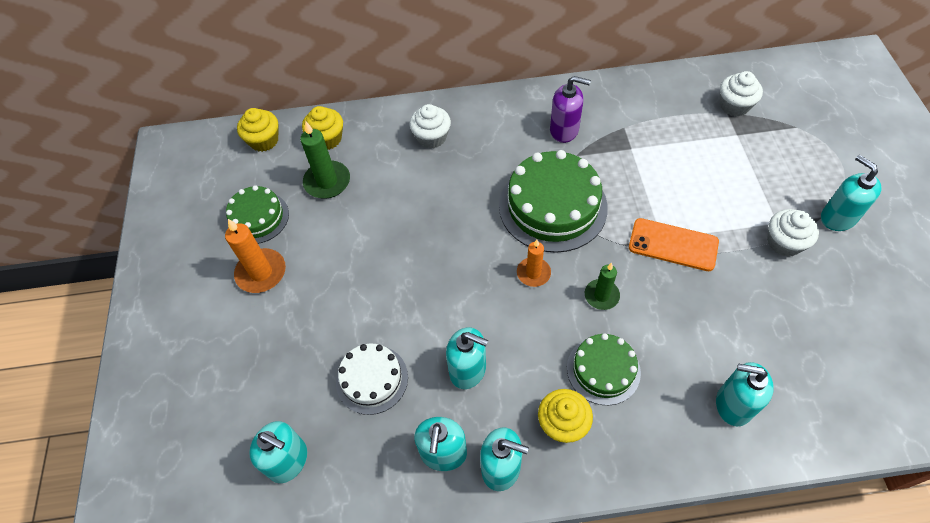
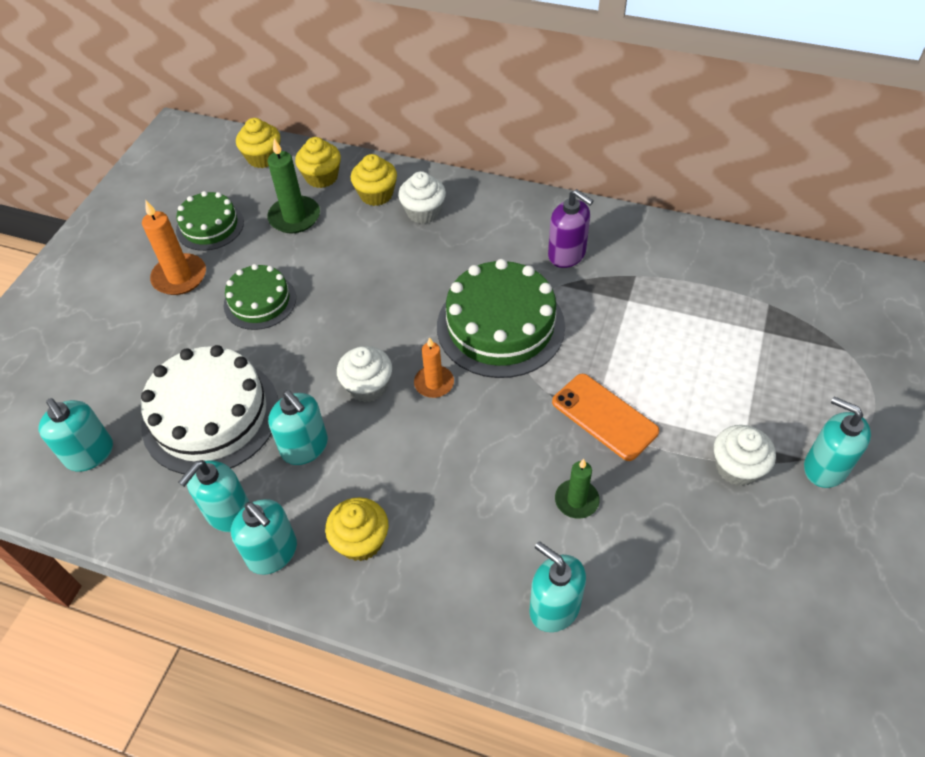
camera: 25 degrees right, 5 degrees down
(372, 379) = (211, 415): white cake -> white cake, size x1.71
(383, 137) = (376, 194): none -> yellow cupcake
(601, 295) = (489, 435): green candle -> green candle (576, 500)
(603, 370) = (439, 508): green cake -> green cake (260, 301)
(734, 106) = (783, 299): white cupcake -> white cupcake (368, 386)
(837, 217) = (824, 467): turquoise soap dispenser -> turquoise soap dispenser turned 45 degrees counterclockwise

